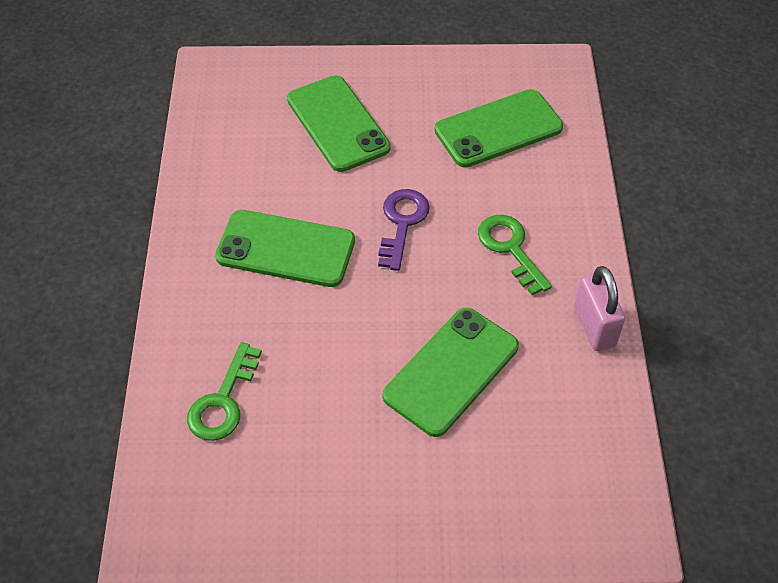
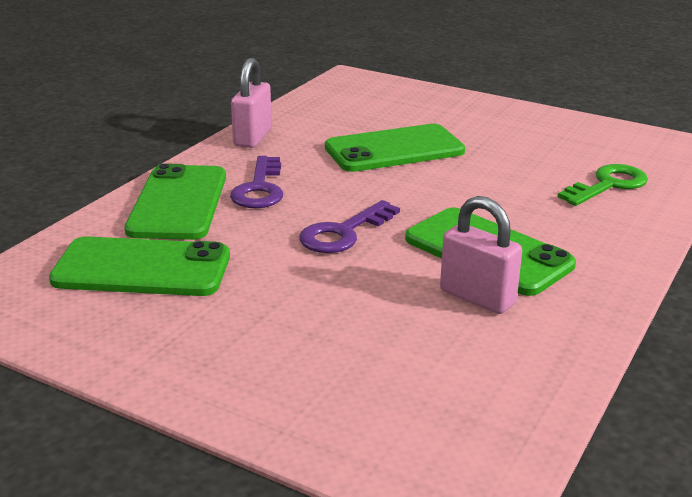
camera: 150 degrees left, 25 degrees down
(270, 197) = (477, 297): none -> pink padlock
(337, 124) = (328, 340): green phone -> green phone (178, 203)
(510, 249) = (259, 189): green key -> purple key

